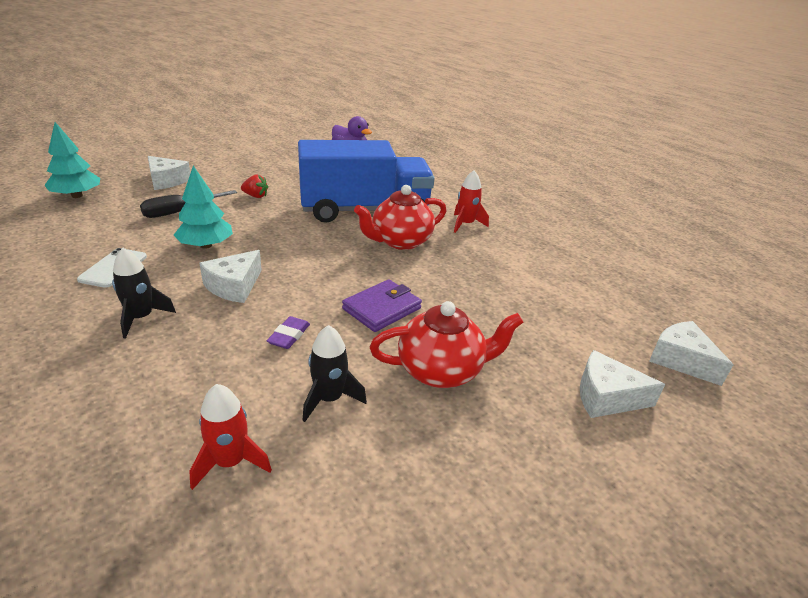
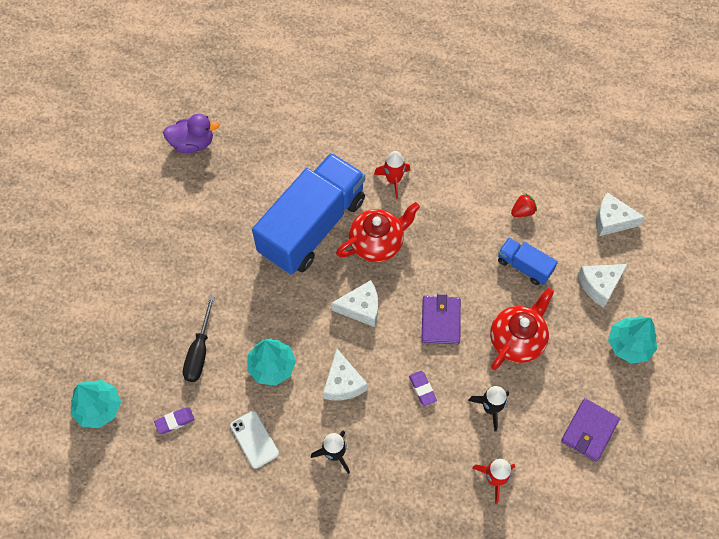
camera: 40 degrees left, 30 degrees up
(95, 227) = (175, 421): none -> purple eraser
(166, 181) = (126, 327): white cheese -> white cheese (361, 308)
(255, 196) = (218, 282): red strawberry -> red strawberry (522, 211)
(400, 241) = (377, 243): red teapot -> red teapot turned 135 degrees counterclockwise
(419, 521) = (589, 431): none -> purple wallet
(524, 329) = (524, 266): none -> blue truck
(591, 477) = (629, 345): none -> turquoise tree

